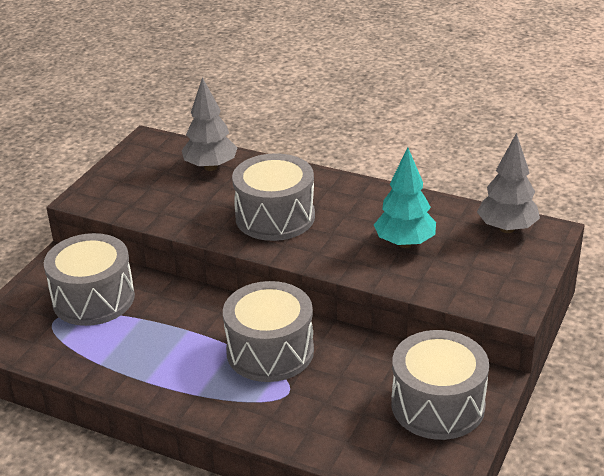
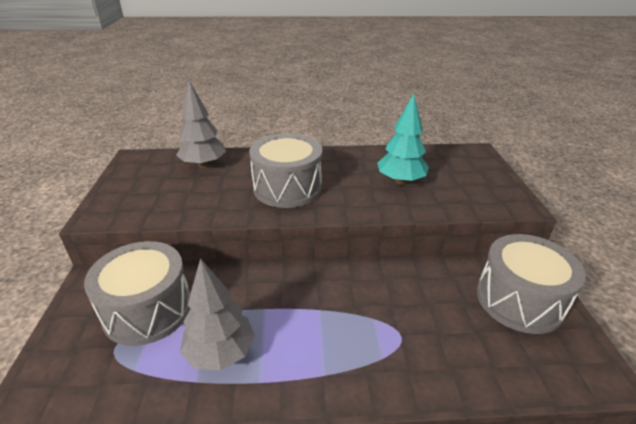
camera: 30 degrees left, 0 degrees up
(270, 351) = (352, 302): grey drum -> none
(506, 228) = (452, 156): grey tree -> grey tree (220, 353)

